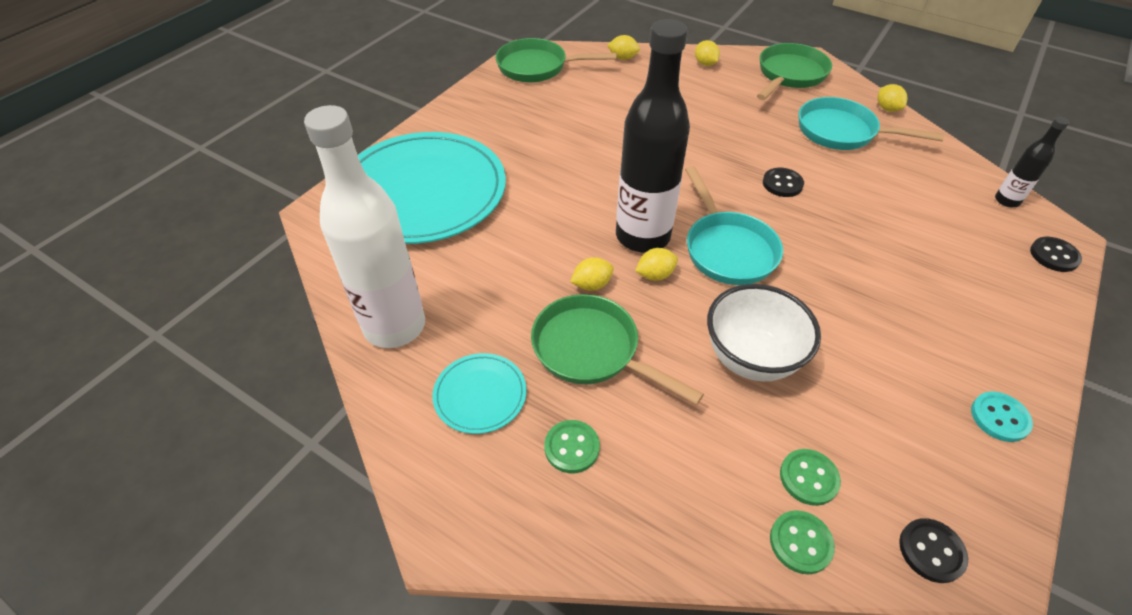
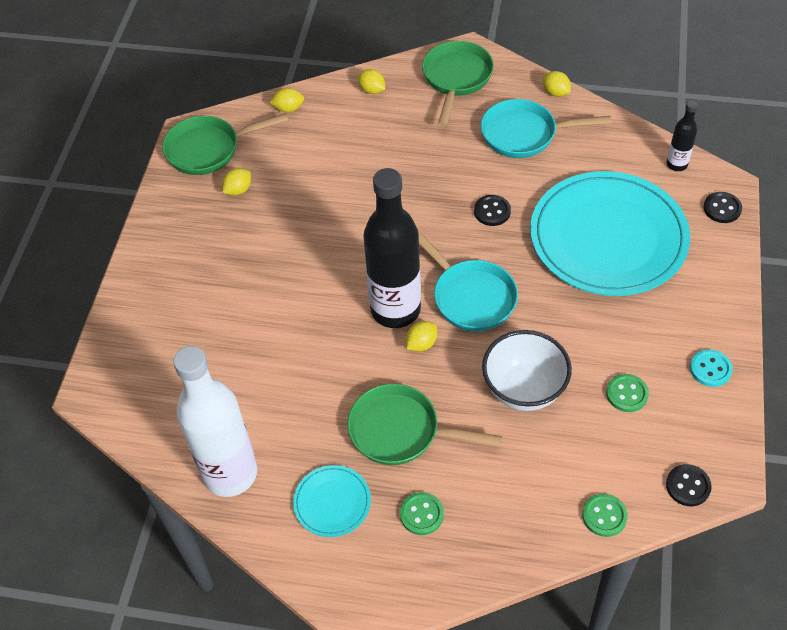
camera: 20 degrees left, 5 degrees up
(422, 191) = (177, 335): turquoise plate -> turquoise plate (608, 237)
(591, 285) = (374, 373): yellow lemon -> yellow lemon (238, 190)
(808, 478) = (595, 468): green button -> green button (627, 394)

